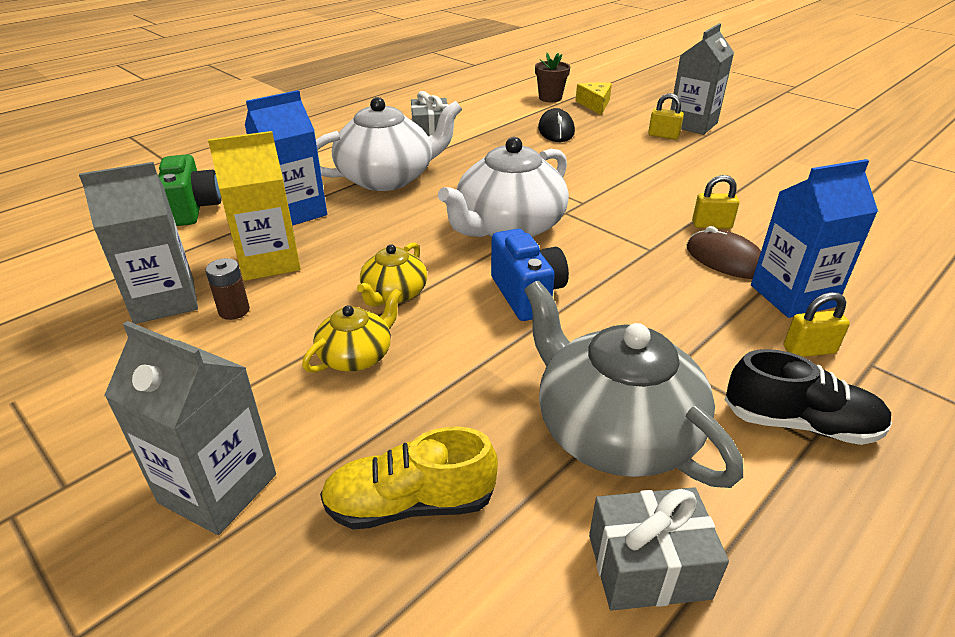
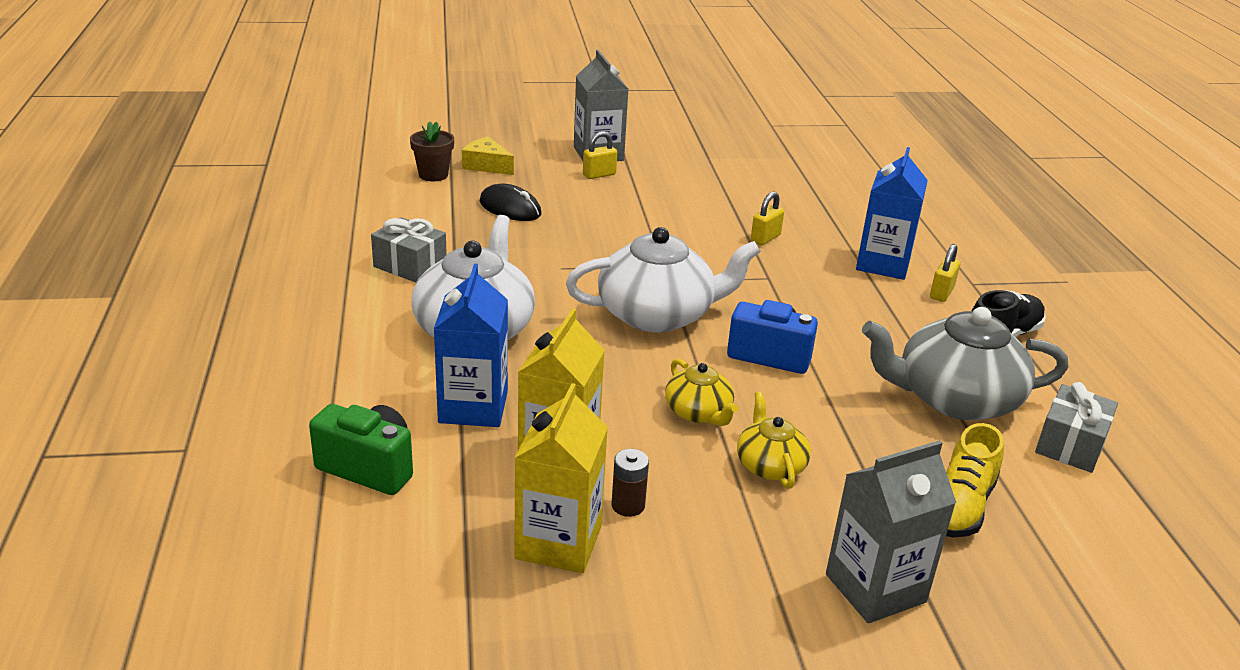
camera: 55 degrees left, 5 degrees down
(164, 300) = (558, 542): grey carton -> yellow carton
(508, 227) = (658, 315): white teapot -> white teapot turned 90 degrees counterclockwise
(725, 260) = (816, 260): brown mouse -> none

